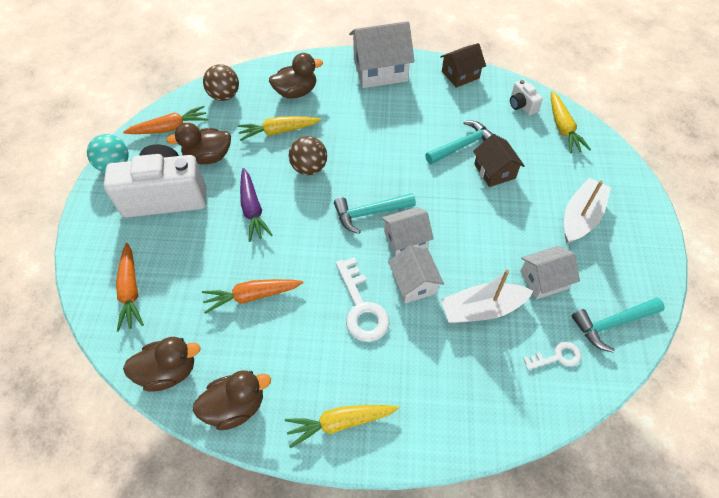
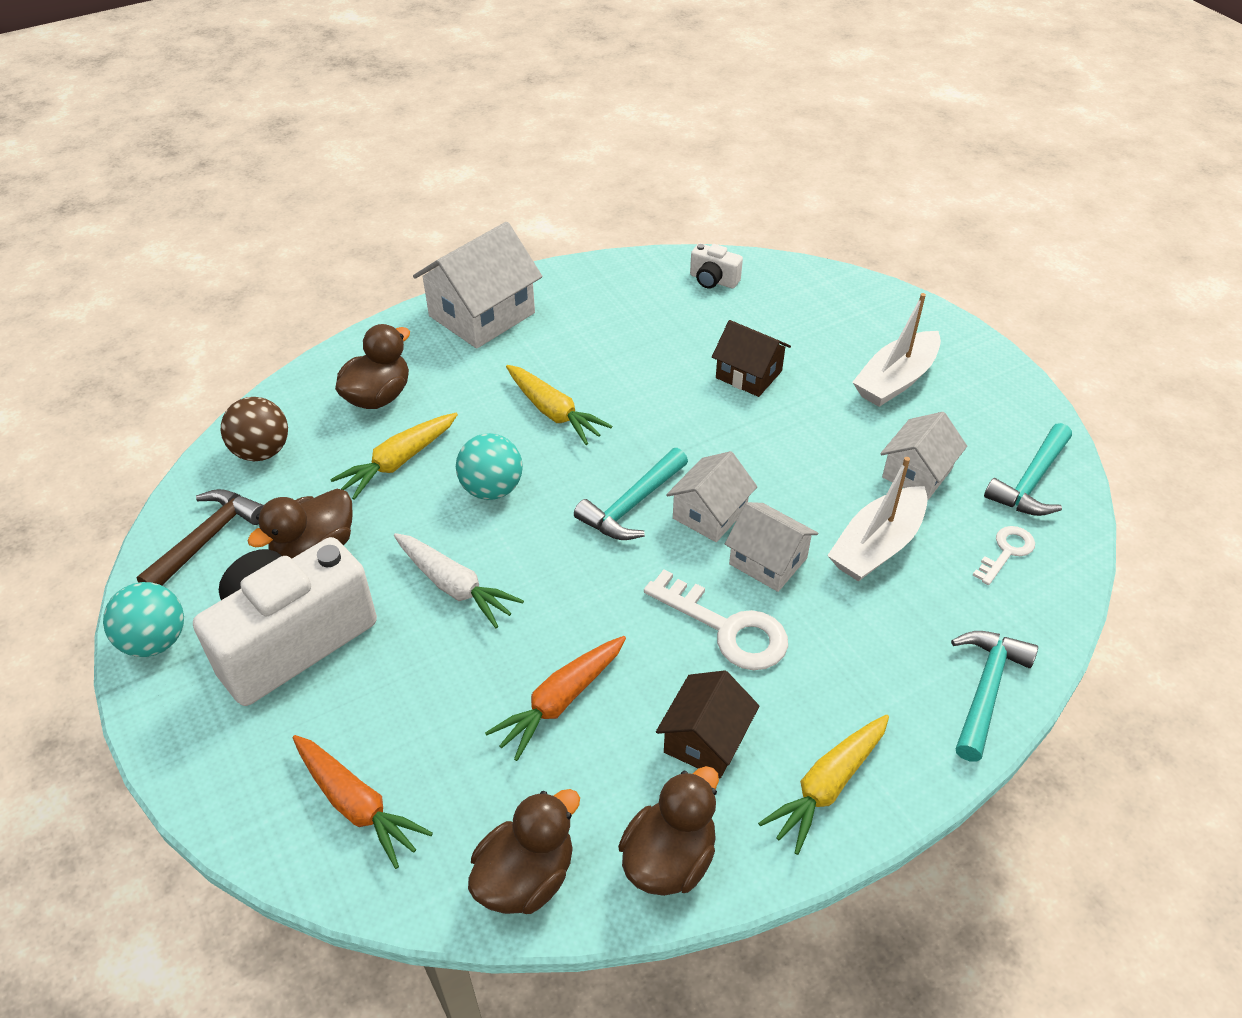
camera: 35 degrees left, 10 degrees down
(170, 128) = (207, 539): orange carrot -> brown hammer
(252, 209) = (455, 586): purple carrot -> white carrot
(309, 168) = (492, 489): brown ball -> turquoise ball
(460, 75) = (600, 275): brown house -> brown house (705, 739)
(462, 145) = (681, 362): turquoise hammer -> turquoise hammer (985, 689)
(563, 128) = (786, 286): yellow carrot -> yellow carrot (554, 412)
(580, 217) = (896, 380): white boat -> white boat turned 135 degrees counterclockwise

